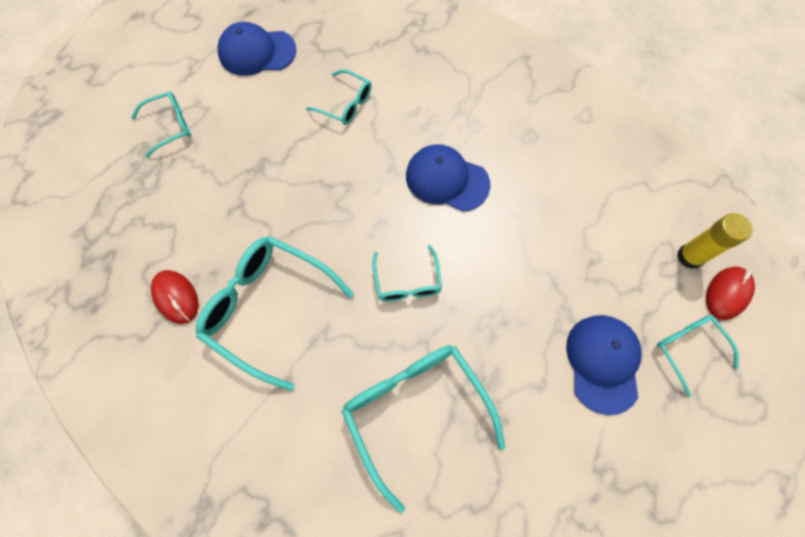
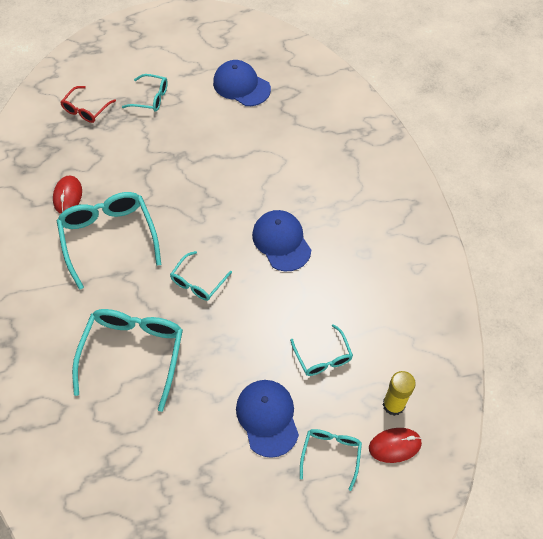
camera: 40 degrees right, 10 degrees down
(105, 187) = (86, 110): none -> red glasses
(345, 104) = (264, 153): turquoise glasses -> turquoise glasses (323, 357)
(603, 363) = (267, 417): blue cap -> blue cap turned 60 degrees counterclockwise

